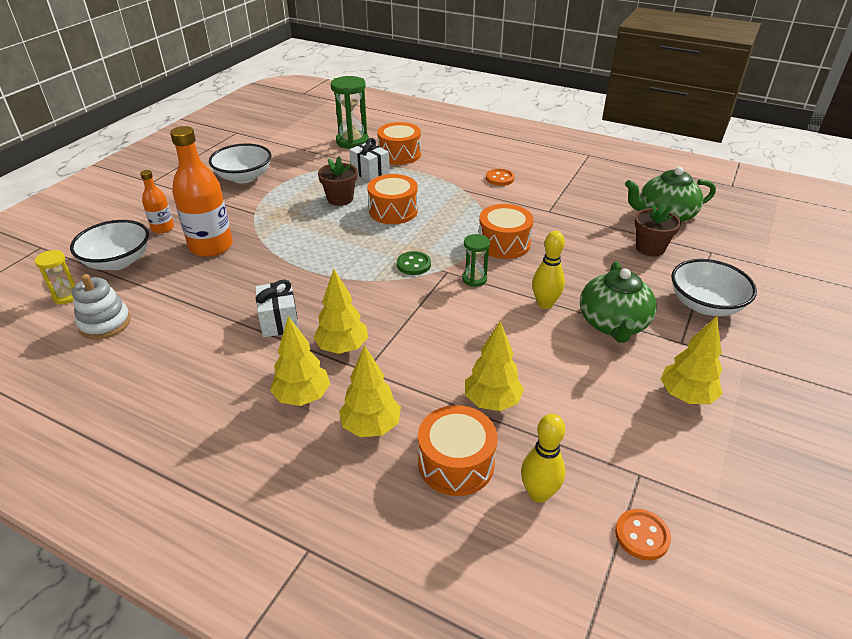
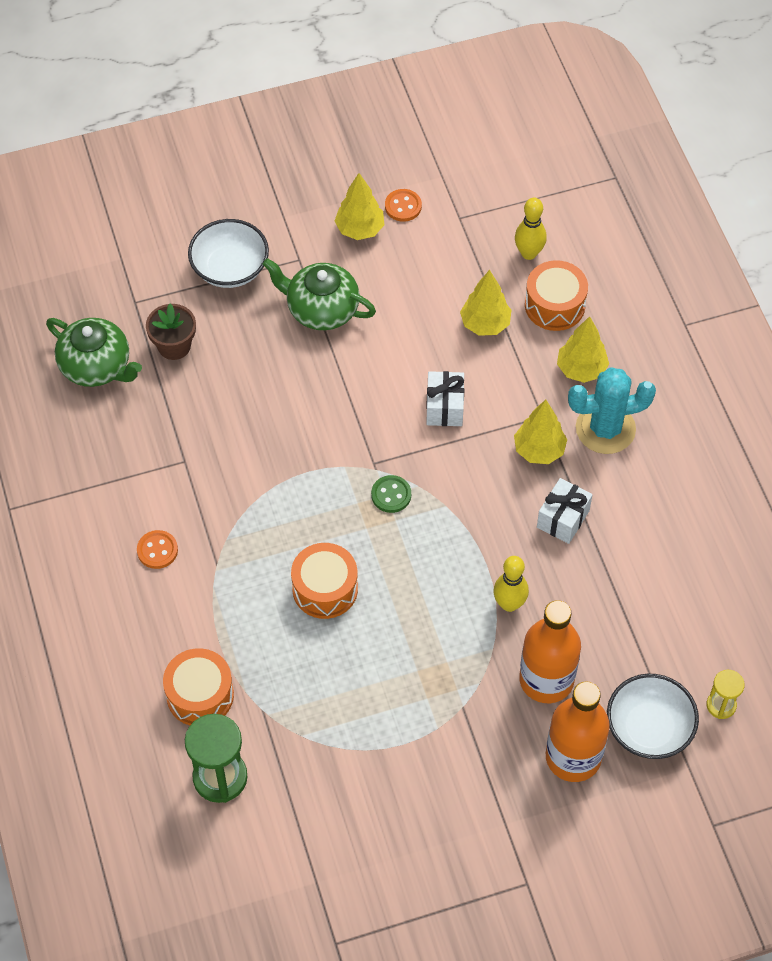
camera: 135 degrees left, 20 degrees up
(105, 323) = (705, 634): white stacking toy -> none
(163, 228) = (573, 757): orange bottle -> orange bottle, size x1.90
(244, 177) = (416, 799): white bowl -> none
(302, 397) = (605, 429): yellow tree -> turquoise cactus
(340, 199) = (354, 657): brown flower pot -> none
(370, 172) = (272, 684): white gift -> white gift (444, 407)
(474, 279) = (362, 435): green hourglass -> none
(504, 243) = (284, 455): orange drum -> none
(545, 304) = (343, 366): yellow bowling pin -> yellow bowling pin (509, 604)
(613, 324) = (321, 309): green teapot -> green teapot turned 120 degrees counterclockwise
(642, 535) = (503, 194): orange button -> orange button (403, 206)

